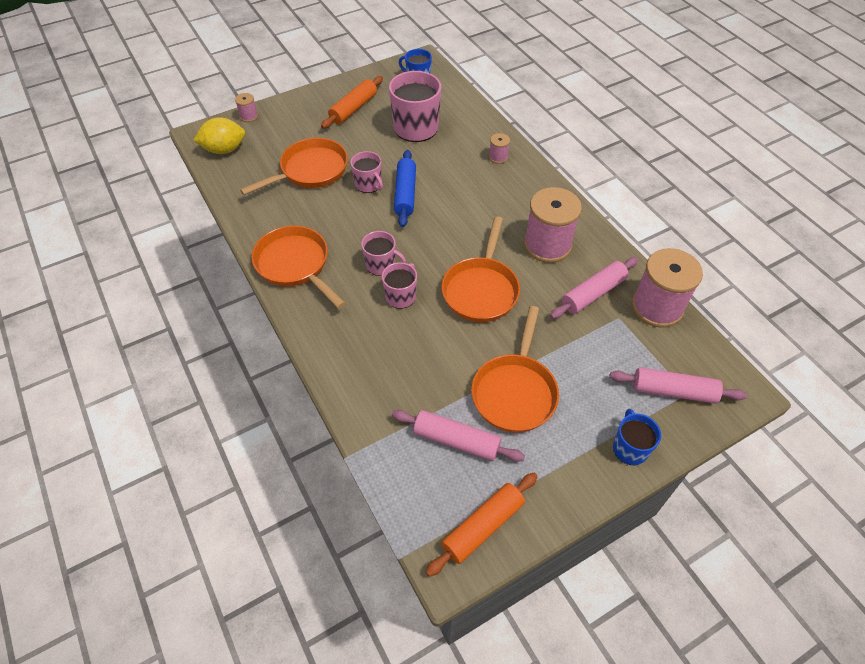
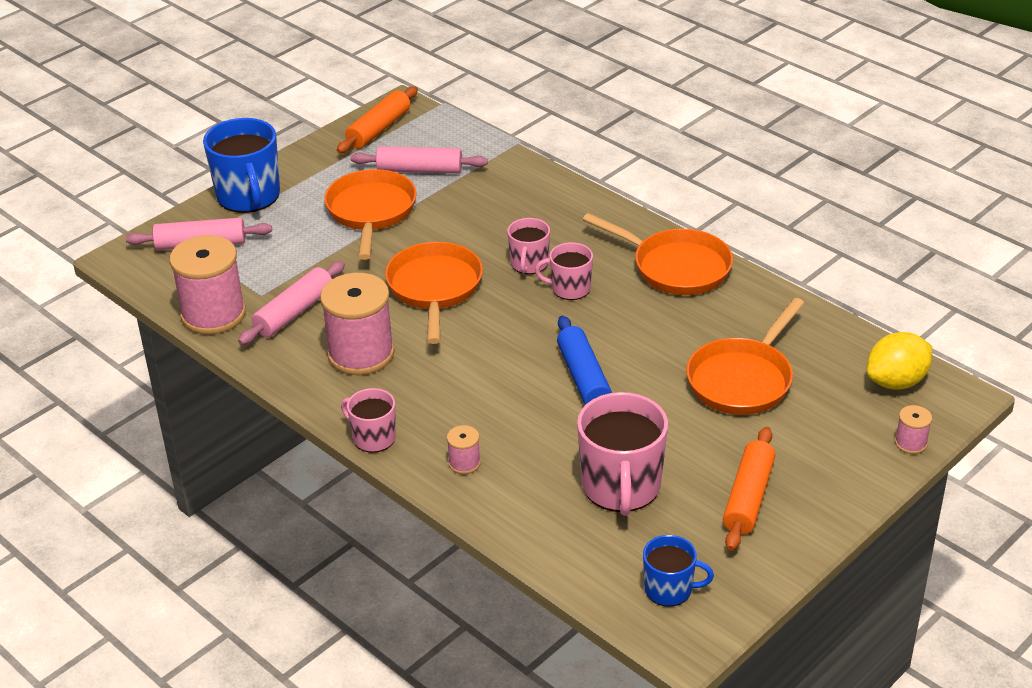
camera: 165 degrees right, 15 degrees down
(368, 184) = (644, 379): pink mug -> pink mug (373, 437)
(630, 448) = (249, 196): blue mug -> blue mug, size x1.78

